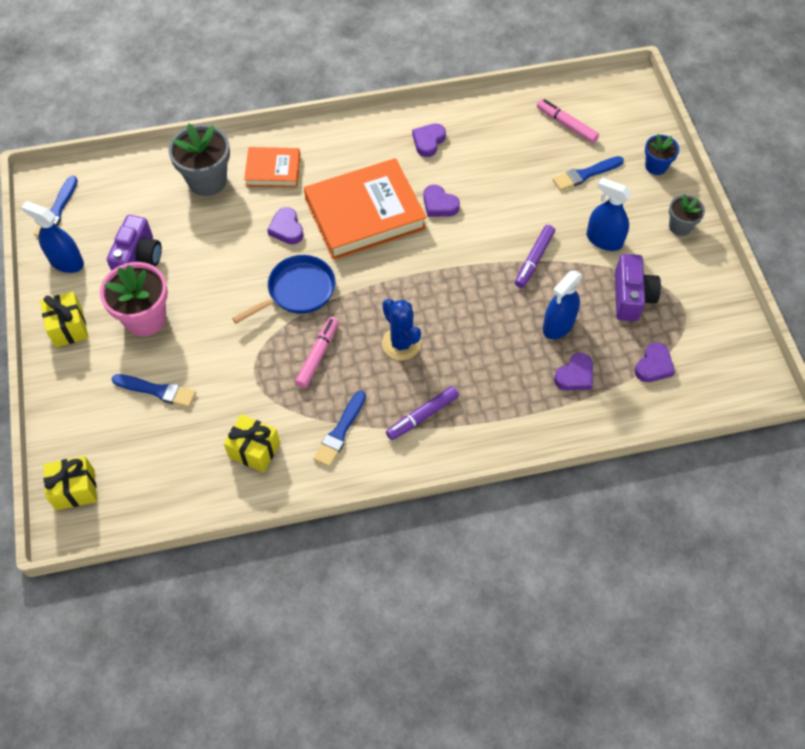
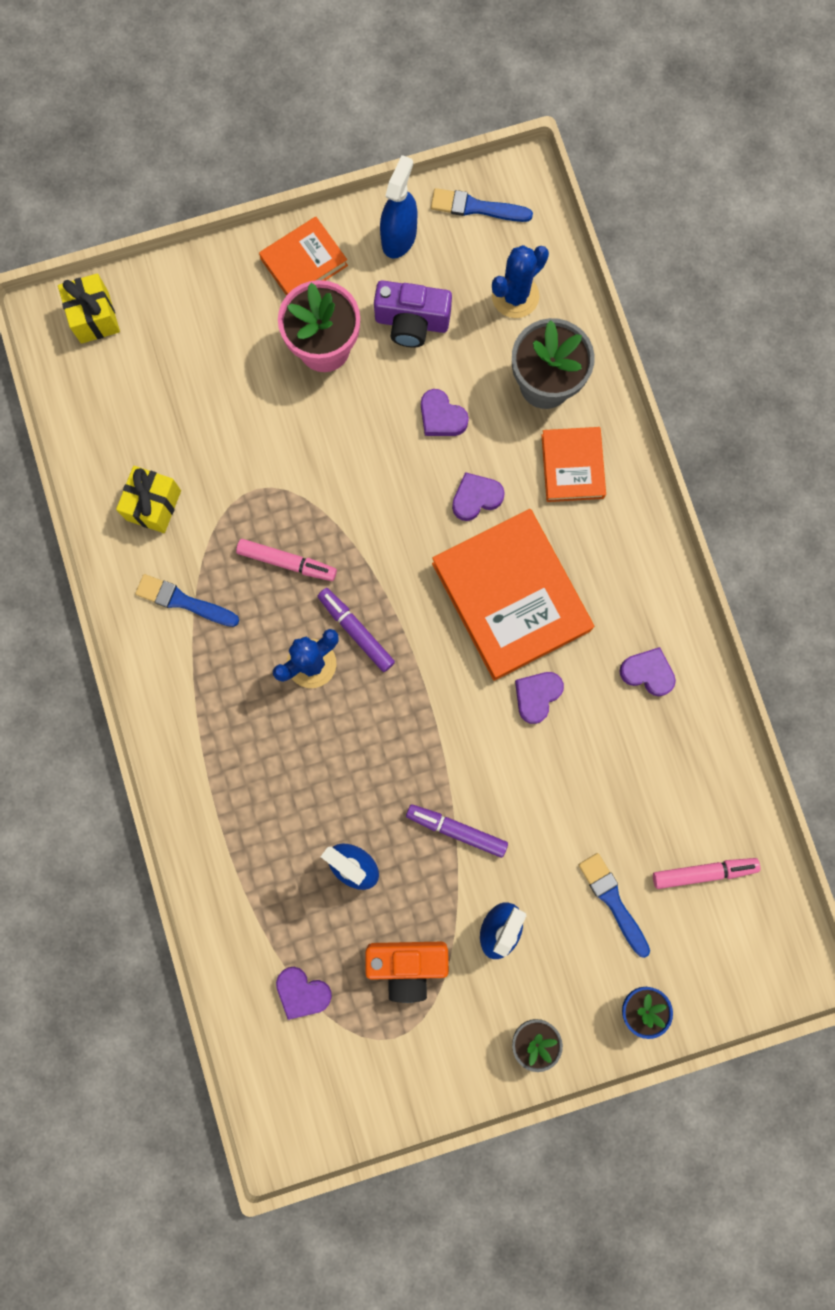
camera: 85 degrees right, 20 degrees up
(69, 327) = (304, 262): yellow gift -> orange book
(134, 193) = (515, 296): none -> blue cactus
(157, 390) = (225, 381): blue brush -> none
(297, 291) = (379, 525): blue pan -> none
(422, 416) = (210, 698): purple marker -> purple marker (356, 631)
(566, 125) = (703, 872): pink marker -> pink marker turned 45 degrees clockwise
(575, 375) = (280, 888): purple heart -> purple heart (441, 417)
(631, 297) = (407, 965): purple camera -> orange camera

